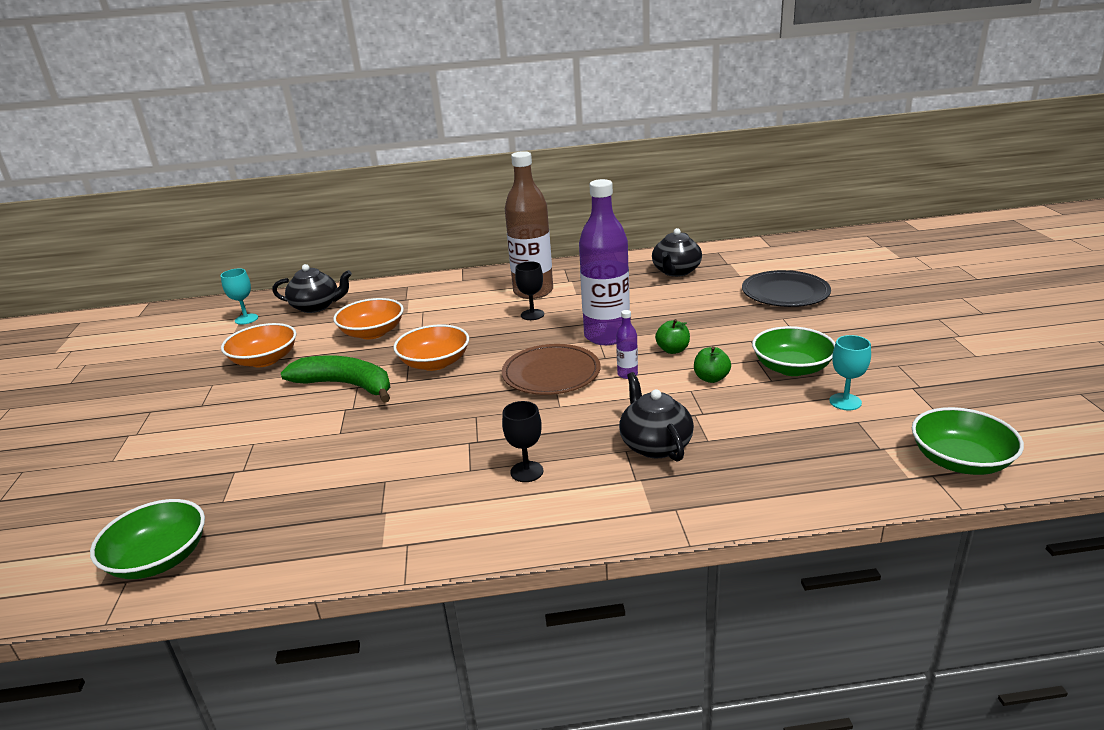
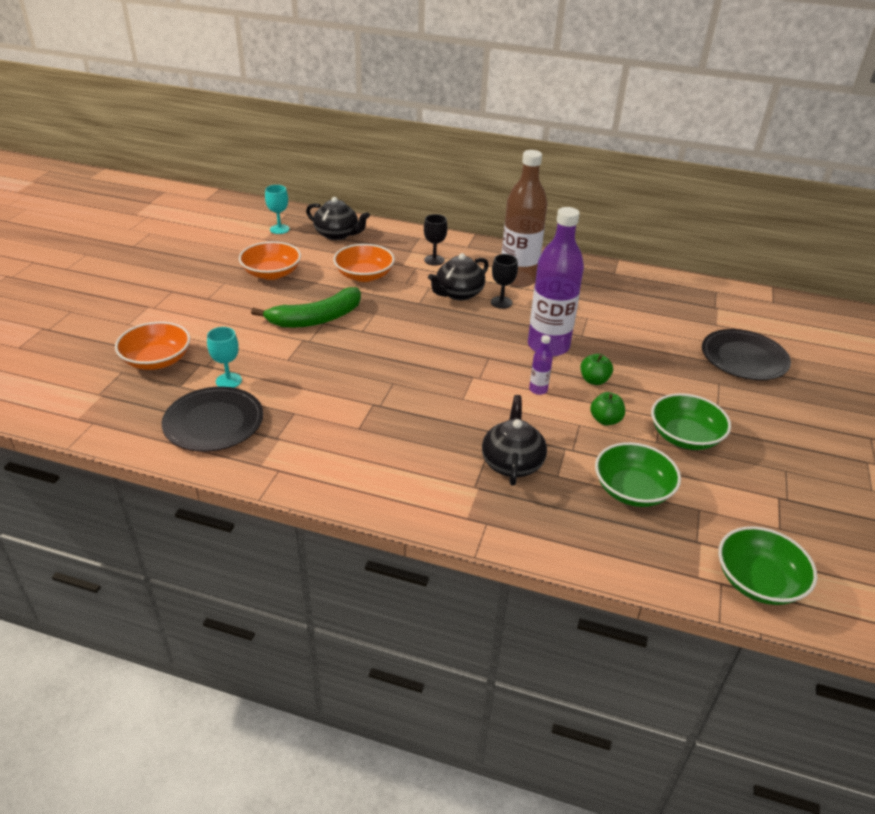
camera: 20 degrees right, 10 degrees up
(159, 559) = (119, 414): green bowl -> green bowl (632, 490)
(292, 524) = (214, 422): none -> black plate
(346, 385) = (316, 318): green banana -> green banana turned 105 degrees clockwise
(435, 363) = (393, 322): orange bowl -> orange bowl (157, 360)
(526, 472) = (398, 446): black goblet -> black goblet (434, 260)
(551, 373) = (477, 366): brown plate -> none
(676, 271) = (659, 300): black teapot -> black teapot (458, 293)
(845, 402) = (704, 487): turquoise goblet -> turquoise goblet (228, 381)

